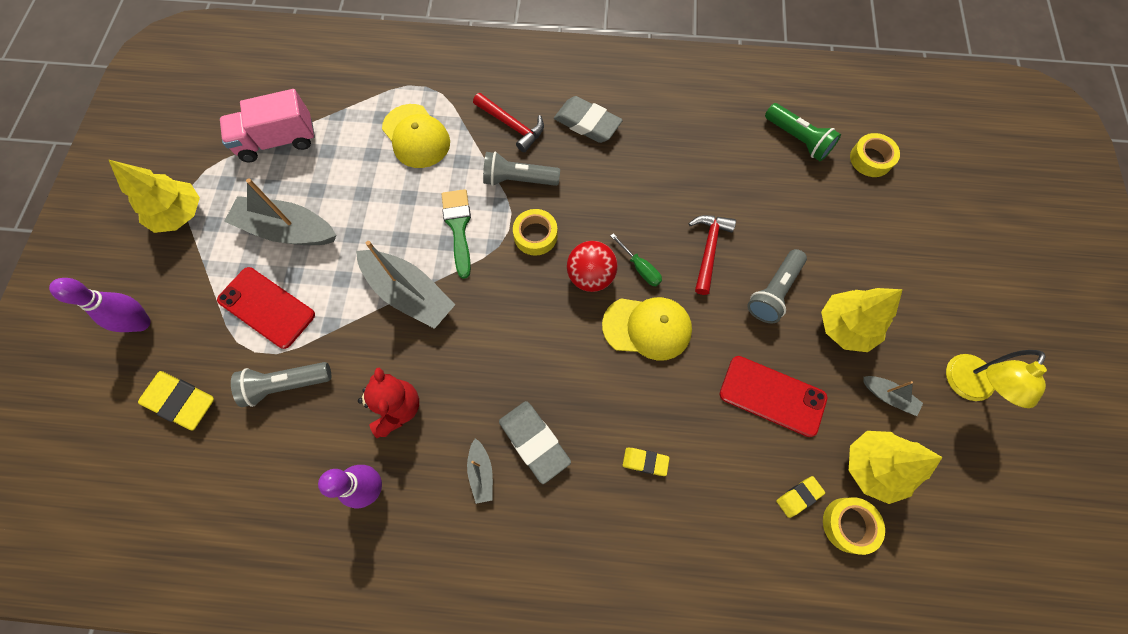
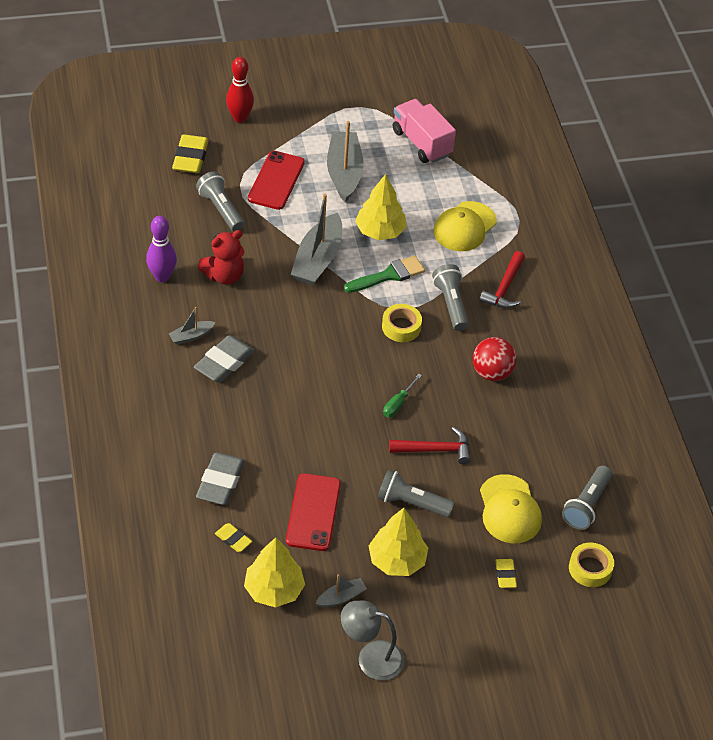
camera: 70 degrees right, 20 degrees down
(141, 323) = (240, 118): purple bowling pin -> red bowling pin
(179, 214) = (333, 108): yellow tree -> yellow tree (380, 231)
(587, 123) = (531, 340): grey eraser -> grey eraser (220, 482)
(590, 276) = (377, 371): red ball -> red ball (492, 372)
(645, 462) = (230, 434): yellow eraser -> yellow eraser (505, 575)
(647, 328) = (344, 417): yellow cap -> yellow cap (509, 510)
(797, 139) = (586, 505): green flashlight -> grey flashlight
(849, 525) = (220, 576): yellow tape -> none
(888, 396) = (341, 597): grey boat -> grey boat turned 135 degrees counterclockwise
(965, 386) = (371, 657): yellow lamp -> grey lamp

